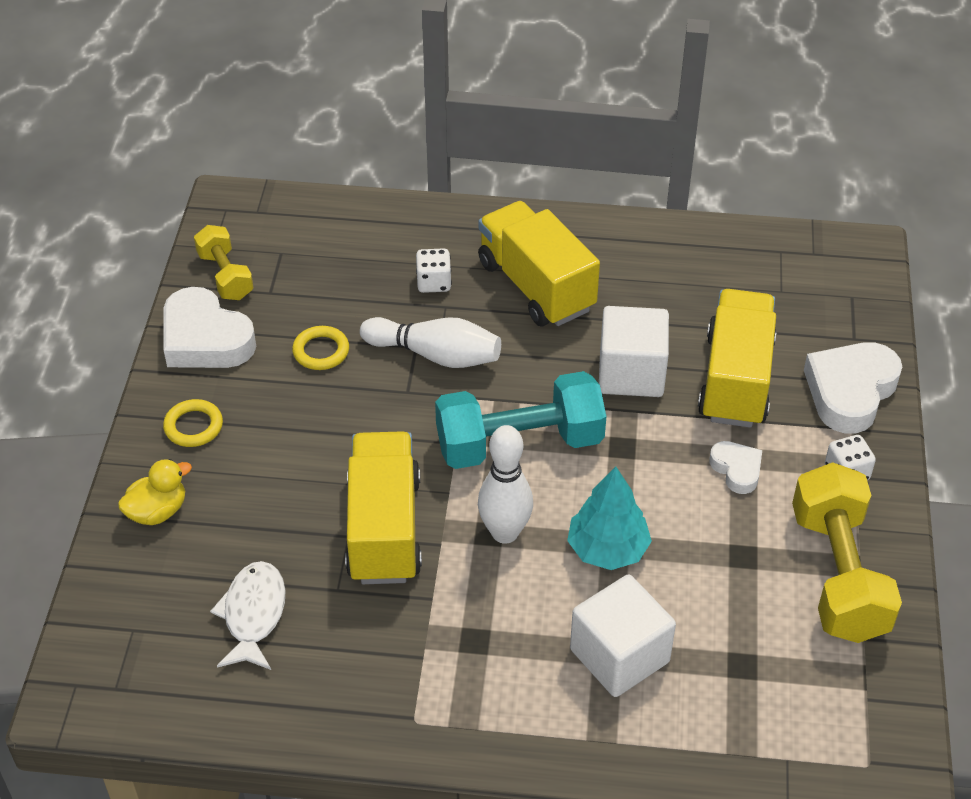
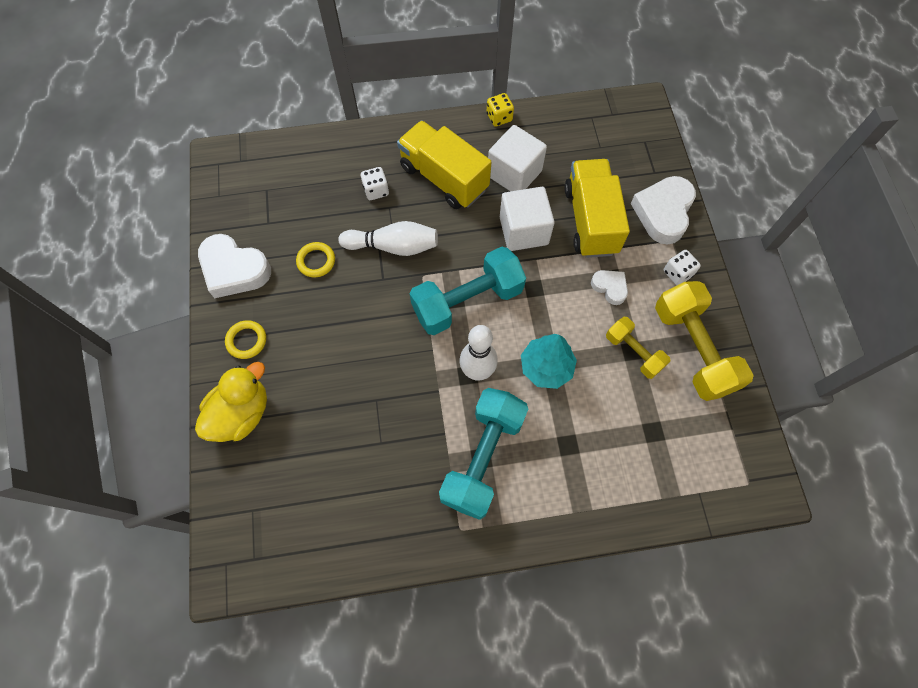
camera: 15 degrees left, 20 degrees up
(157, 511) = (242, 413): yellow duck -> yellow duck, size x1.57
(225, 276) = (233, 216): yellow dumbbell -> yellow dumbbell (633, 352)
(253, 615) = (330, 477): white fish -> none
(384, 528) = (398, 388): yellow truck -> none
(477, 640) = (483, 457): none -> turquoise dumbbell
(619, 656) = (576, 445): white cube -> white cube (514, 173)
(642, 227) = (499, 117): none -> yellow dice

